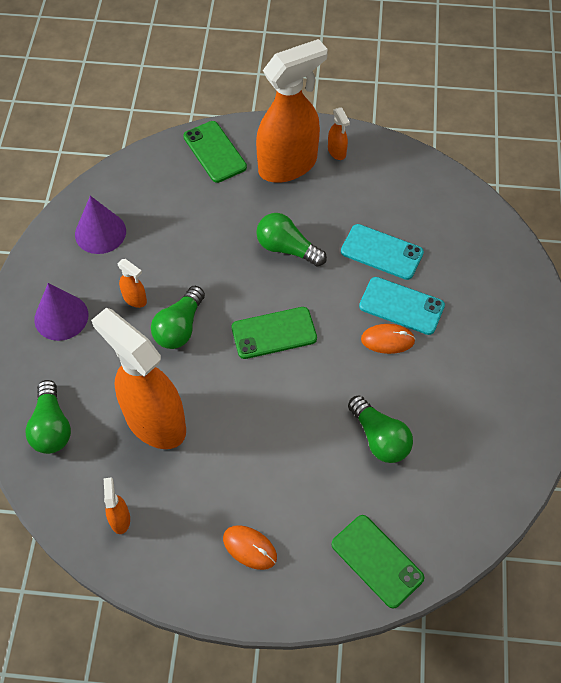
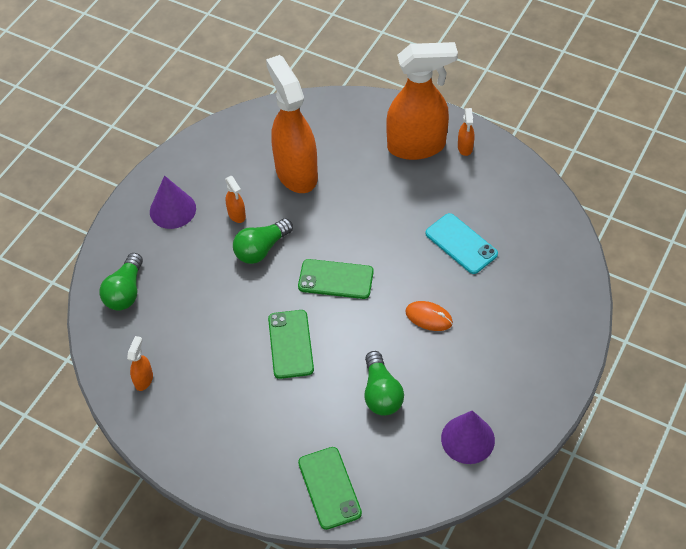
camera: 25 degrees right, 5 degrees down
(100, 232) = (235, 153): purple cone -> purple cone (467, 439)
(154, 421) = (206, 315): orange spray bottle -> orange spray bottle (296, 172)
(214, 152) = (360, 116): green phone -> green phone (290, 344)
(249, 548) = (232, 439): orange mouse -> none
(287, 248) = (381, 215): green light bulb -> none
(401, 306) = (455, 293): turquoise phone -> none

